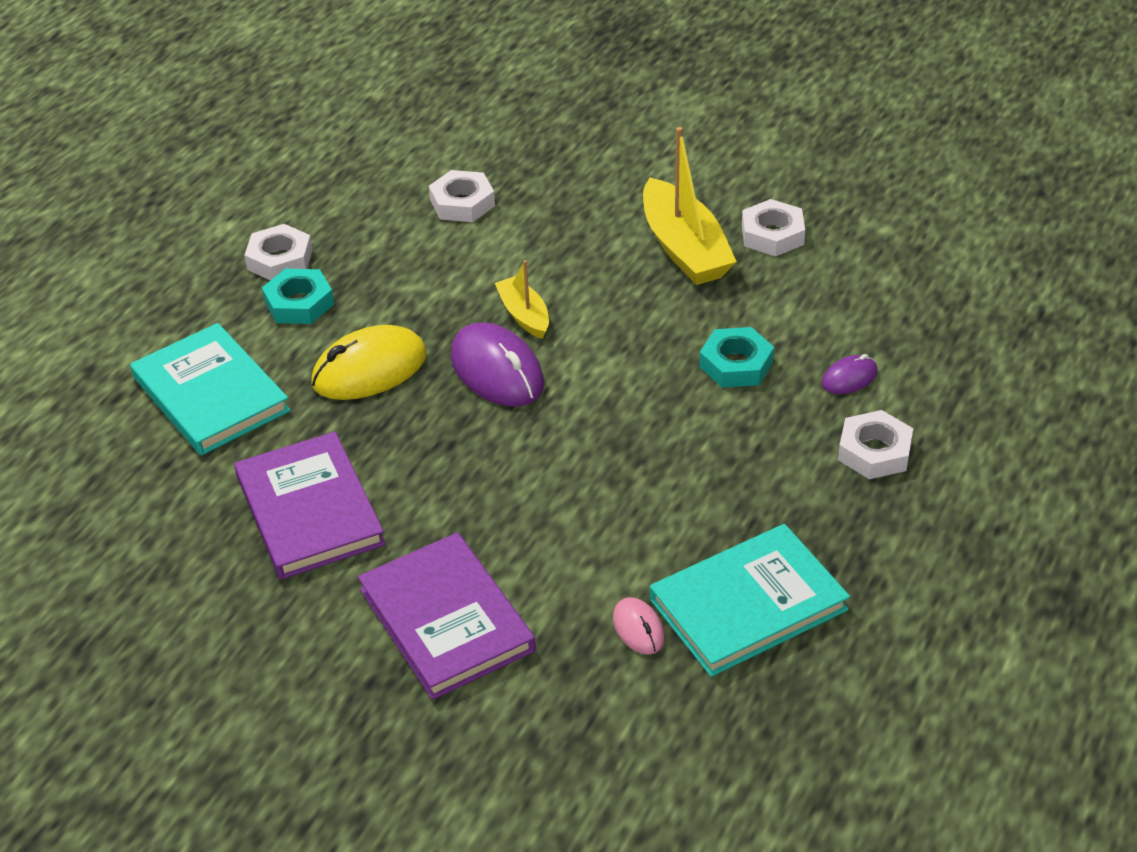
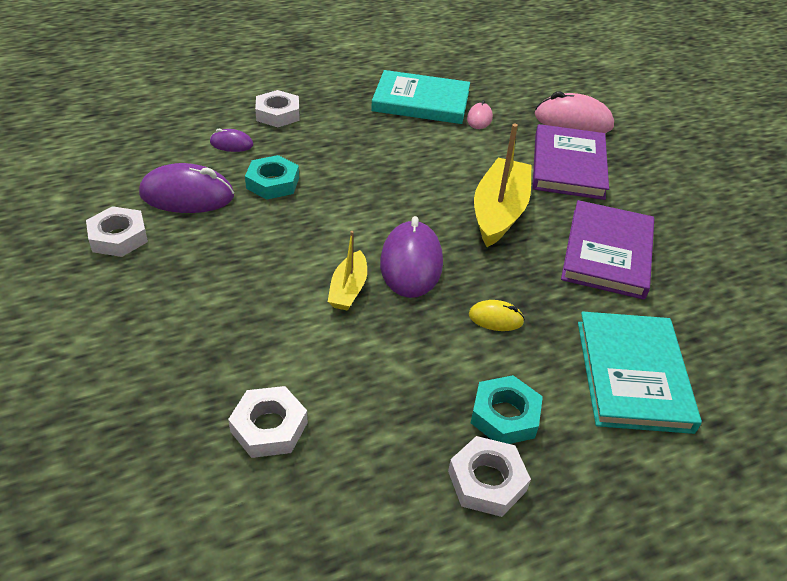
camera: 145 degrees left, 0 degrees up
(369, 370) = (496, 318): yellow mouse -> yellow mouse, size x0.51
(508, 724) = (573, 121): none -> pink mouse
(684, 248) = (182, 265): yellow boat -> yellow boat (499, 212)
(787, 300) = (187, 195): none -> purple mouse

